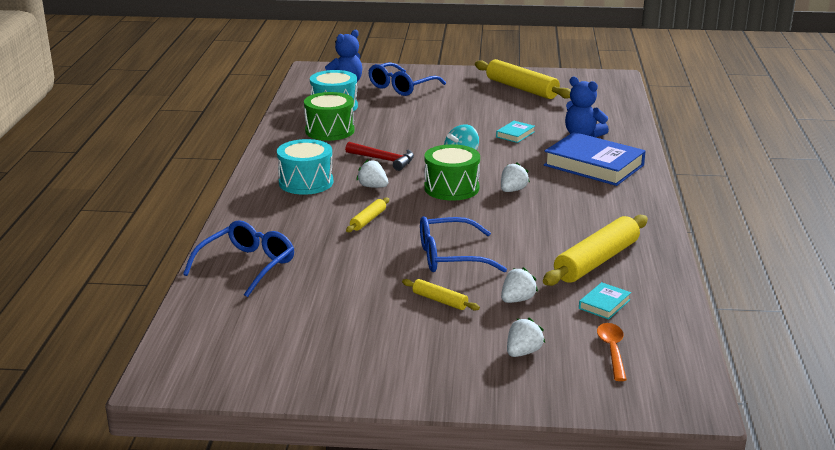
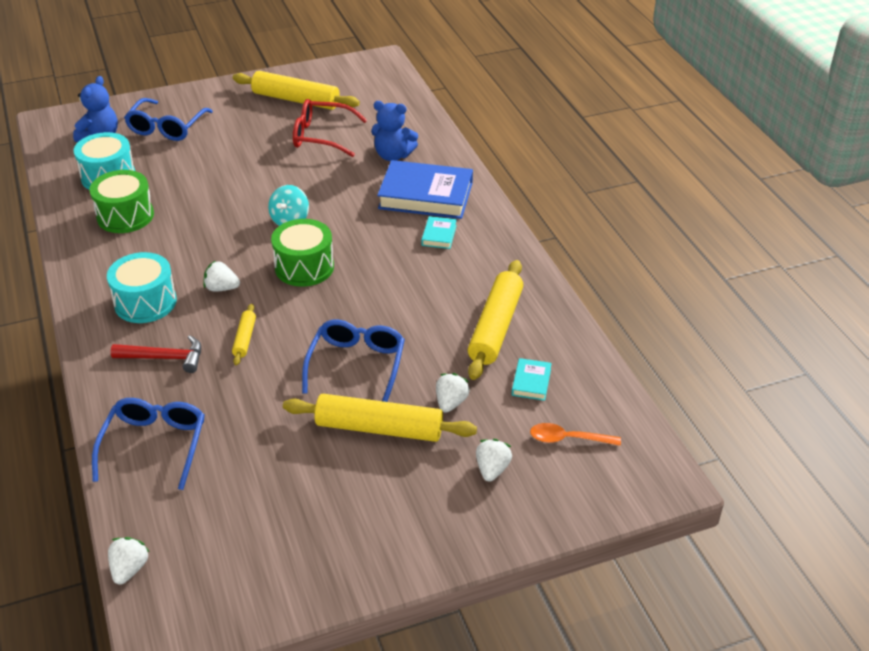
camera: 25 degrees left, 15 degrees up
(384, 160) = (211, 245): red hammer -> red hammer (165, 358)
(440, 300) = (379, 428): yellow rolling pin -> yellow rolling pin, size x2.06
(450, 257) = (356, 365): blue glasses -> blue glasses turned 135 degrees clockwise
(512, 190) = (366, 253): white strawberry -> white strawberry (129, 569)
(515, 134) = (326, 171): turquoise book -> turquoise book (439, 235)
(527, 113) = (321, 136): none -> red glasses
(612, 350) = (568, 439): orange spoon -> orange spoon turned 60 degrees counterclockwise

